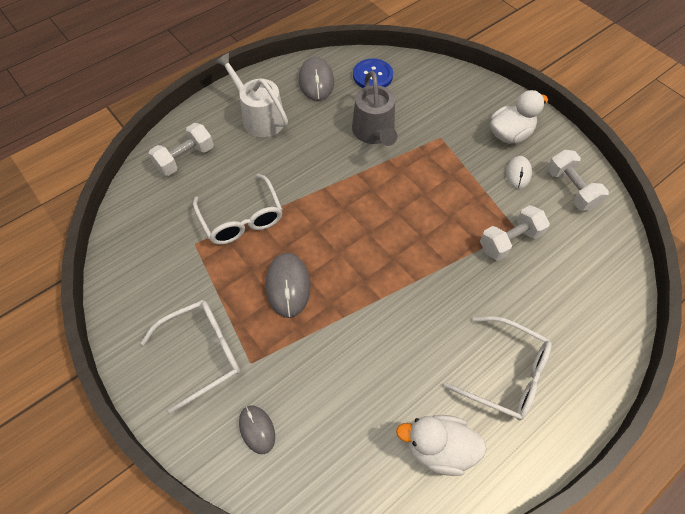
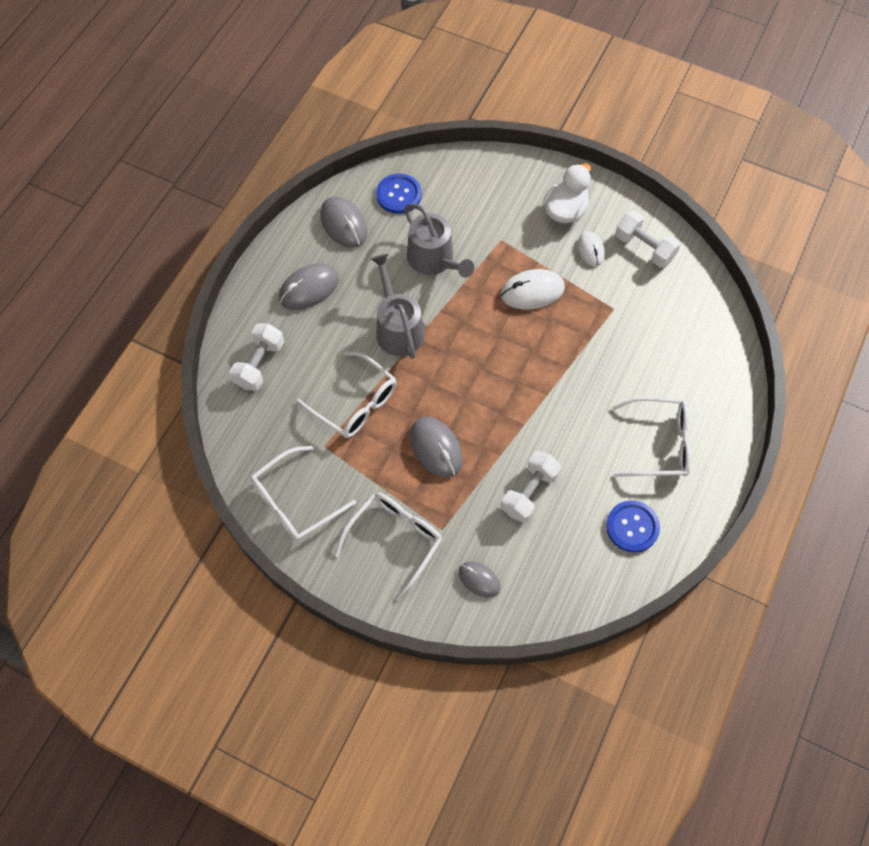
camera: 25 degrees left, 5 degrees up
(140, 280) = (295, 501): none -> white glasses
(260, 117) = (309, 288): white watering can -> grey mouse
(313, 173) = (398, 328): none -> grey watering can
(438, 448) = (632, 527): white duck -> blue button
(447, 187) = (532, 291): none -> white mouse
(510, 241) = (612, 322): white dumbbell -> white dumbbell (529, 492)

